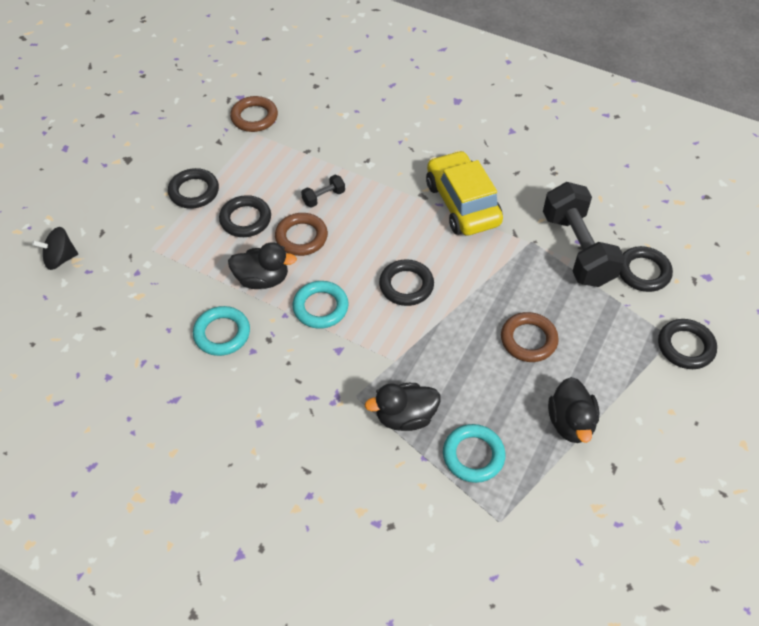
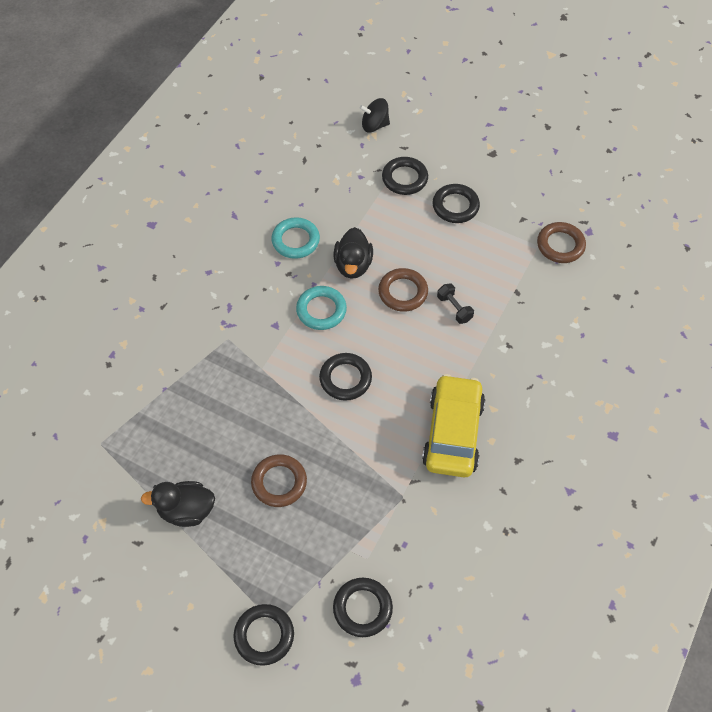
camera: 90 degrees right, 5 degrees up
(60, 259) = (374, 125): black spinning top -> black spinning top turned 75 degrees counterclockwise
(245, 219) = (423, 248): black ring -> black ring (404, 178)
(405, 417) = (204, 376): black duck -> none
(462, 203) = (453, 433): yellow car -> yellow car turned 60 degrees counterclockwise
(473, 455) = (162, 427): turquoise ring -> none
(577, 249) = (393, 542): black dumbbell -> none

